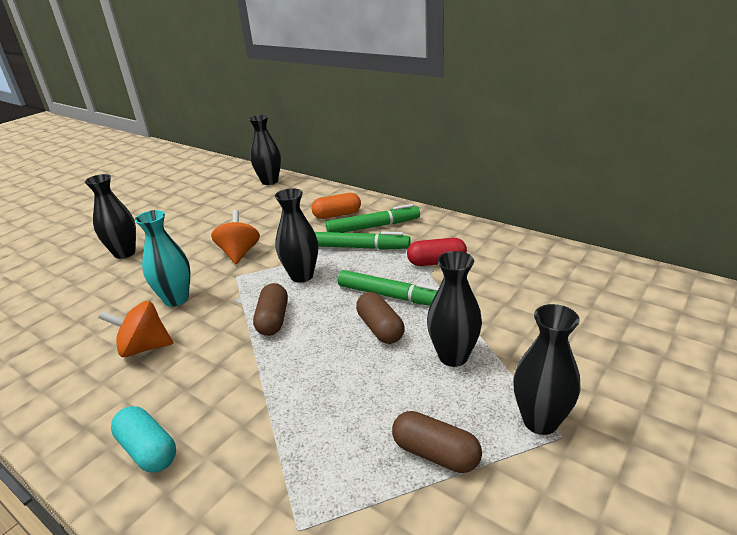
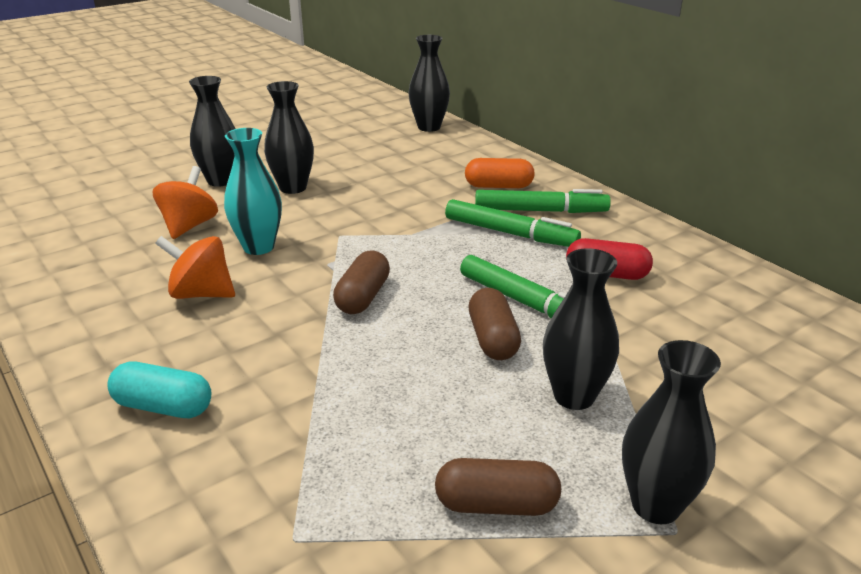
camera: 15 degrees right, 0 degrees up
(148, 450) = (163, 406): turquoise capsule -> turquoise capsule turned 45 degrees counterclockwise
(239, 253) = (354, 209): orange spinning top -> orange spinning top (189, 226)
(301, 276) = (420, 252): black vase -> black vase (293, 188)
(435, 454) = (496, 505): brown capsule -> brown capsule turned 45 degrees counterclockwise

